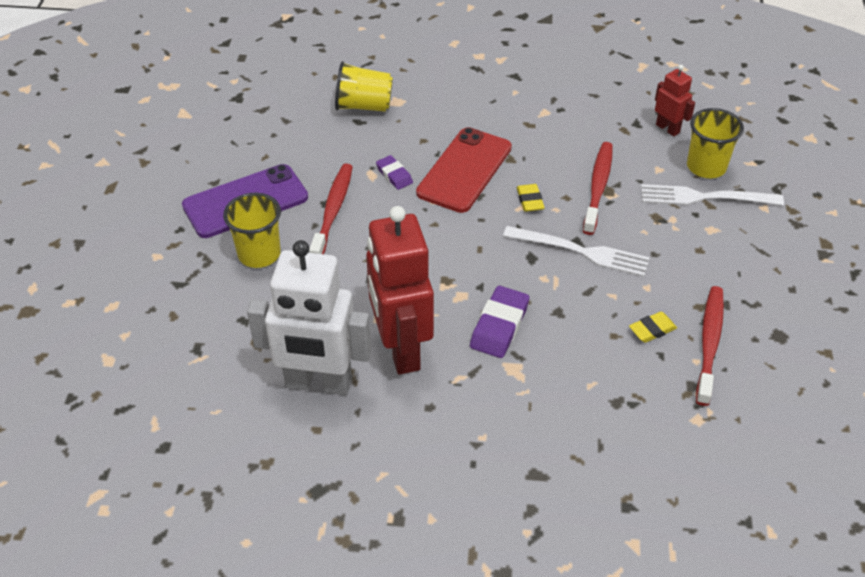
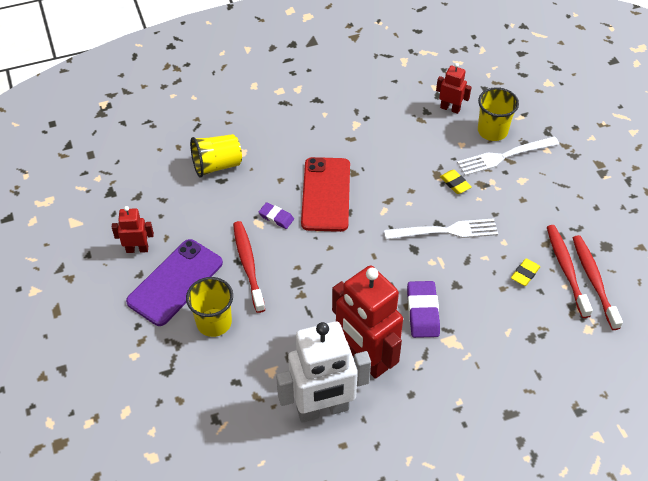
camera: 25 degrees left, 5 degrees up
(228, 158) = (137, 249): none -> red robot
(530, 200) = (387, 202): yellow eraser -> yellow eraser (455, 183)
(598, 187) = (428, 174): red toothbrush -> red toothbrush (594, 280)

